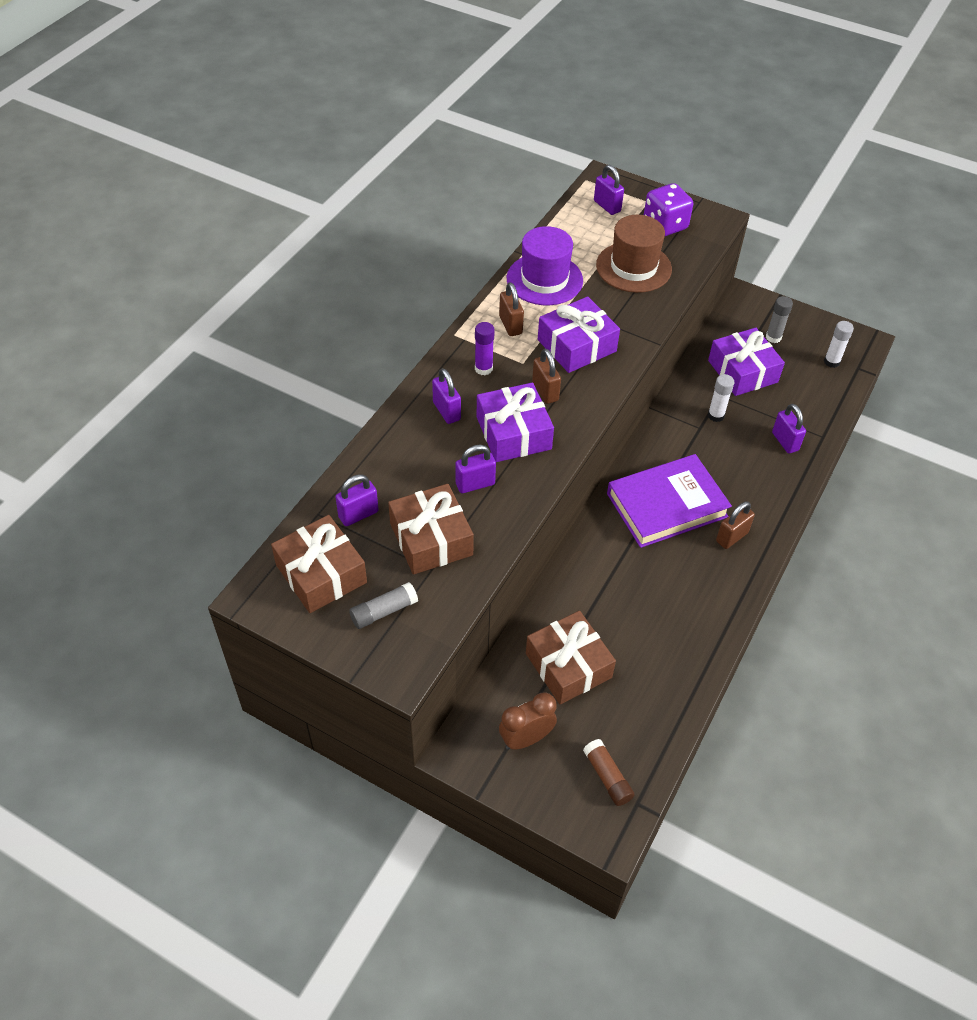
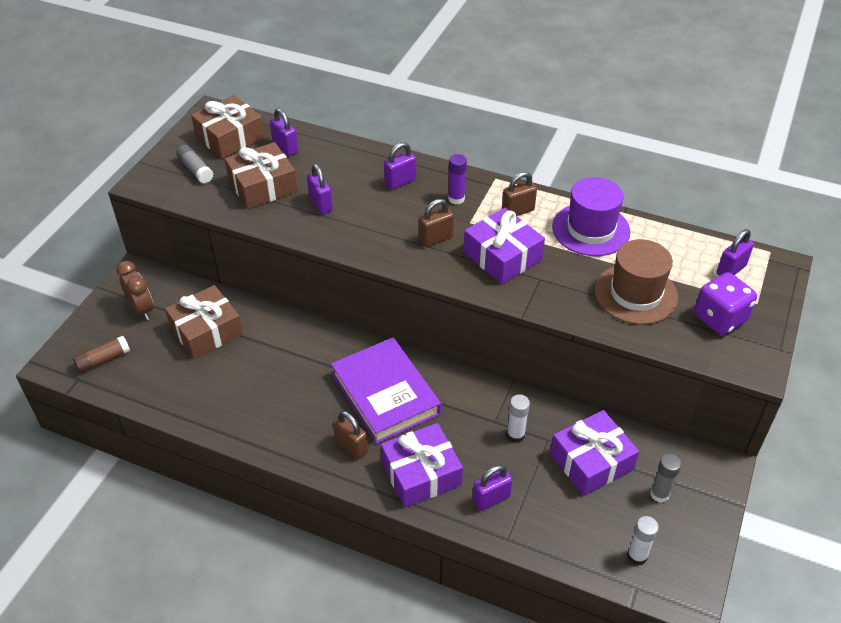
camera: 85 degrees right, 5 degrees down
(513, 433) = (381, 222): purple gift -> purple gift (421, 473)

